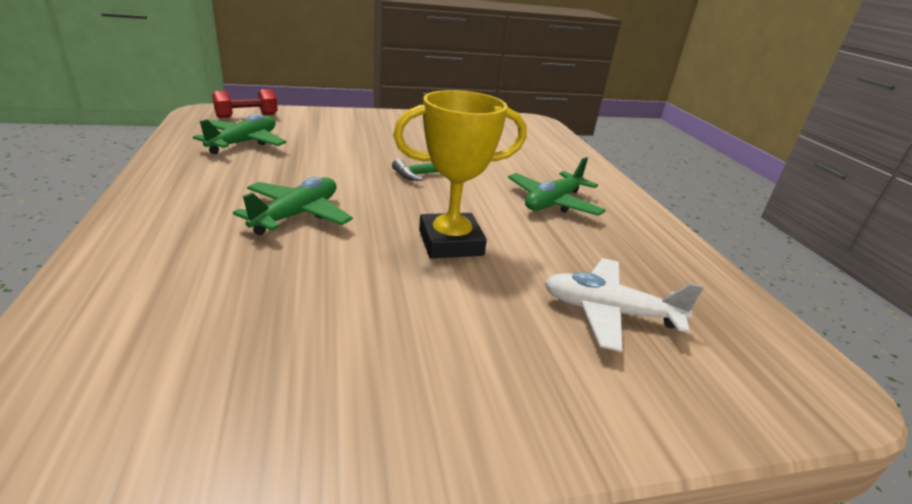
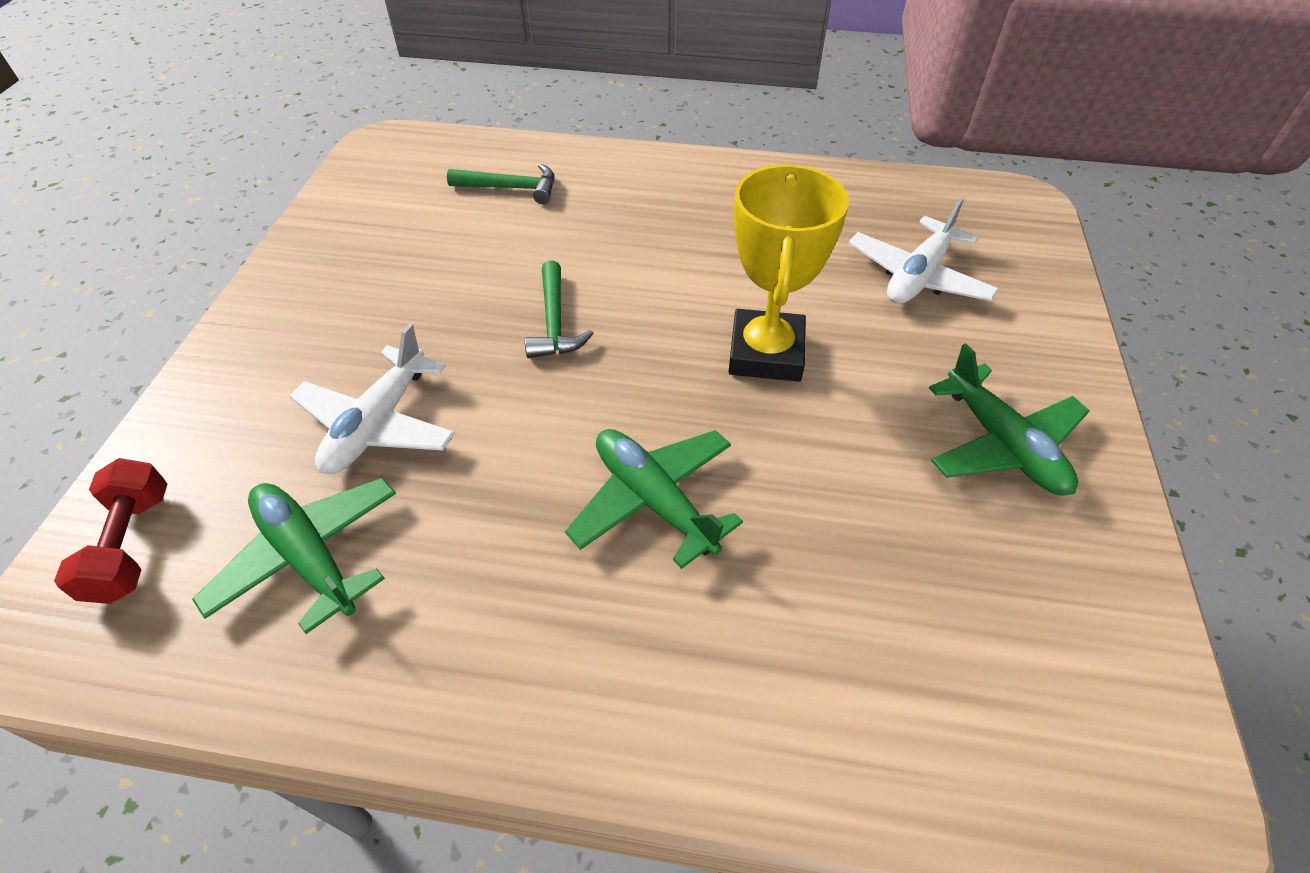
camera: 65 degrees left, 20 degrees up
(328, 144) = (378, 424): none -> white plane
(534, 151) = (511, 188): none -> green hammer
(553, 202) = (683, 230): green plane -> green plane (1002, 444)

